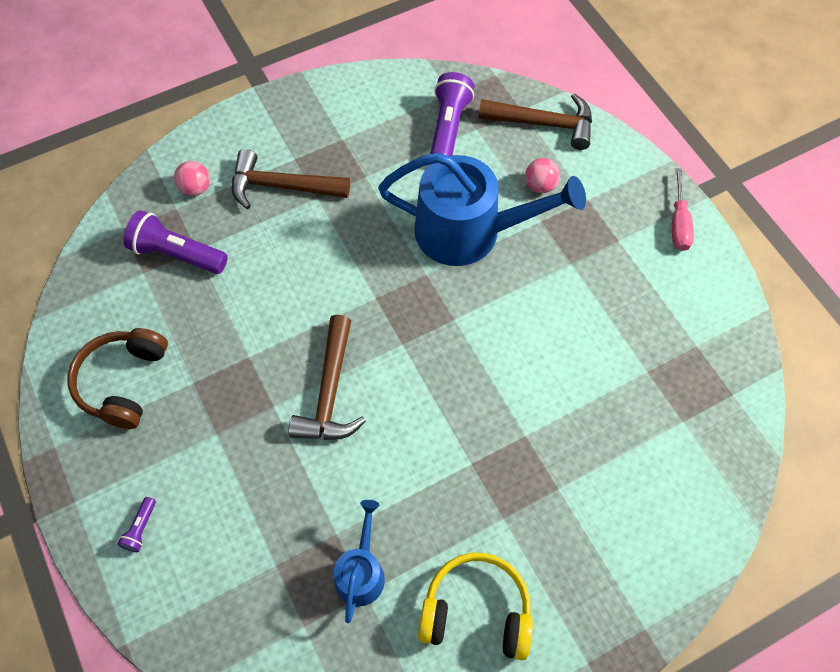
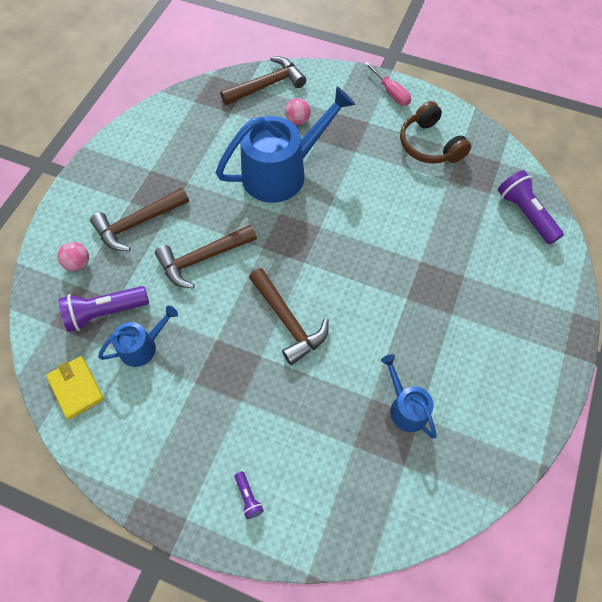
camera: 40 degrees left, 0 degrees up
(93, 306) = (76, 388): none -> yellow wallet
(123, 382) = (146, 418): brown headphones -> brown headphones (429, 145)
(179, 312) = (142, 346): none -> blue watering can
(308, 266) = (202, 258): none -> brown hammer
(448, 127) = (212, 121): purple flashlight -> purple flashlight (525, 214)
(476, 611) = (486, 375): yellow headphones -> none

